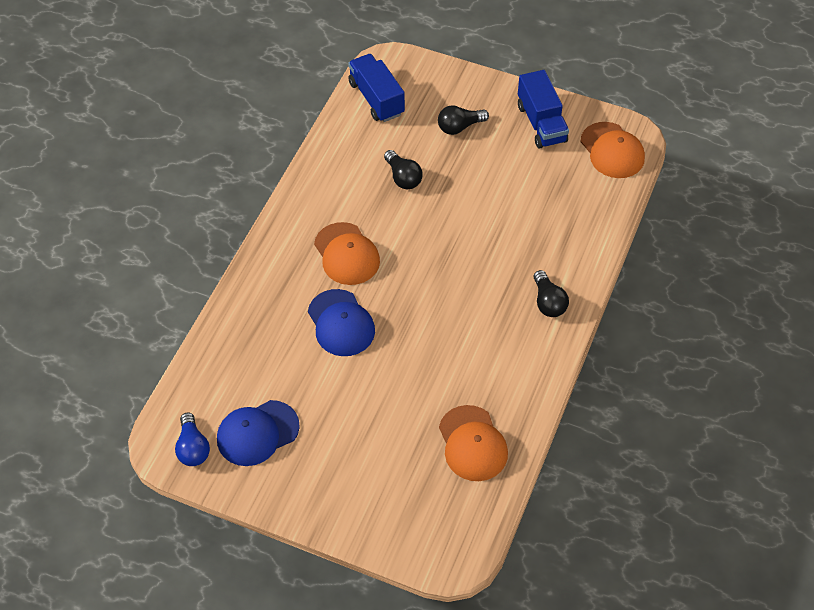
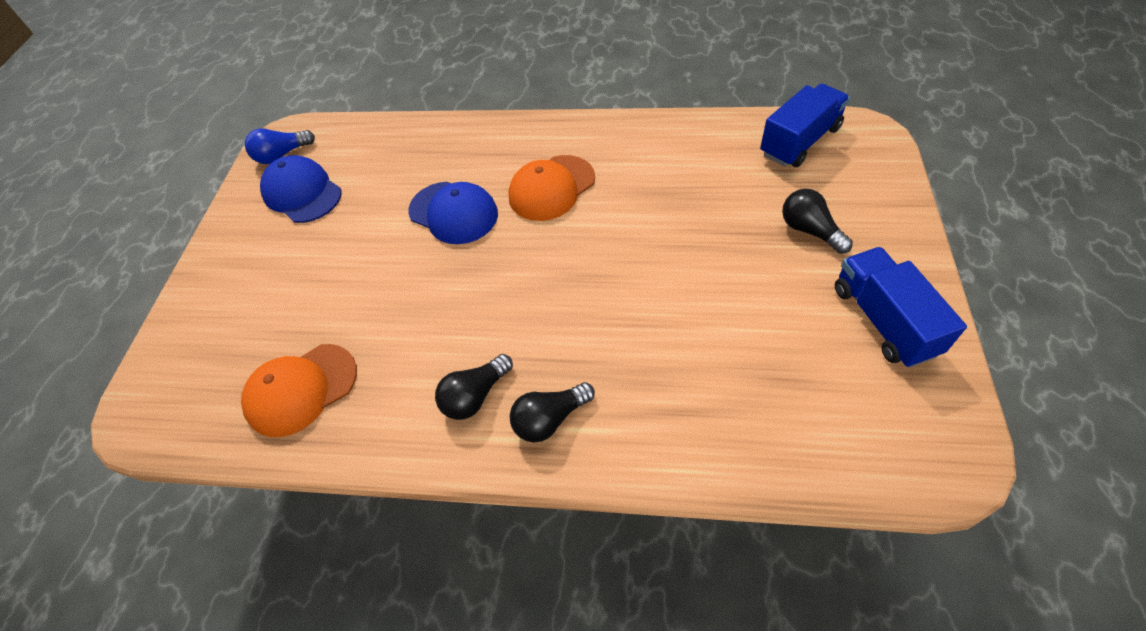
camera: 80 degrees right, 0 degrees up
(341, 323) = (453, 213): blue cap -> blue cap turned 105 degrees counterclockwise
(403, 177) = (690, 201): black light bulb -> black light bulb (475, 395)
(541, 123) = (883, 320): blue truck -> blue truck turned 105 degrees clockwise
(612, 150) = (895, 434): orange cap -> none

